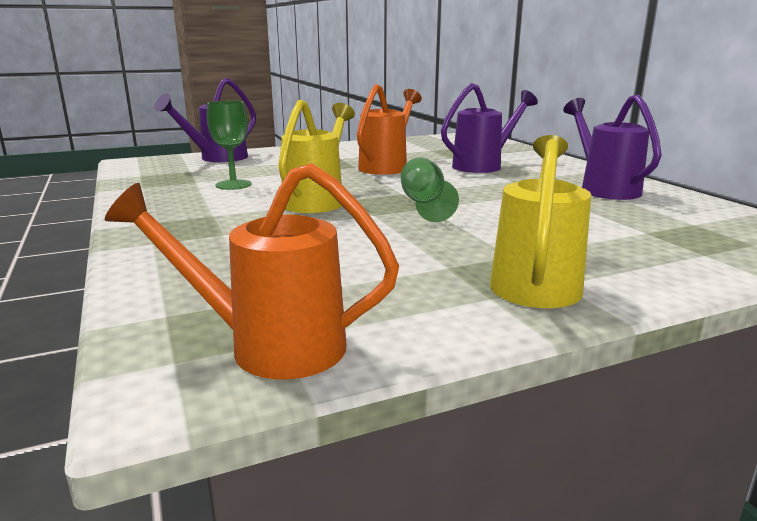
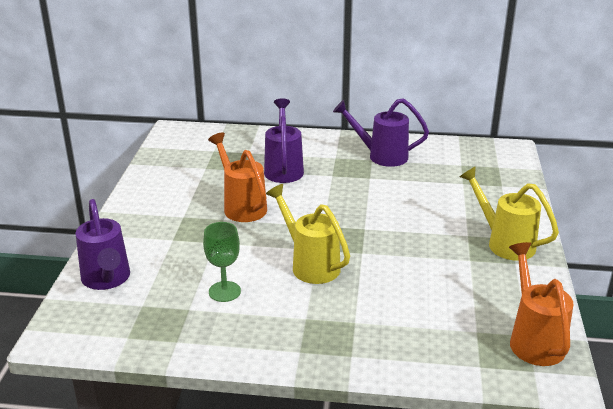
camera: 60 degrees left, 10 degrees up
(270, 346) = (533, 340): orange watering can -> orange watering can turned 135 degrees clockwise
(424, 204) = (358, 227): green goblet -> none

